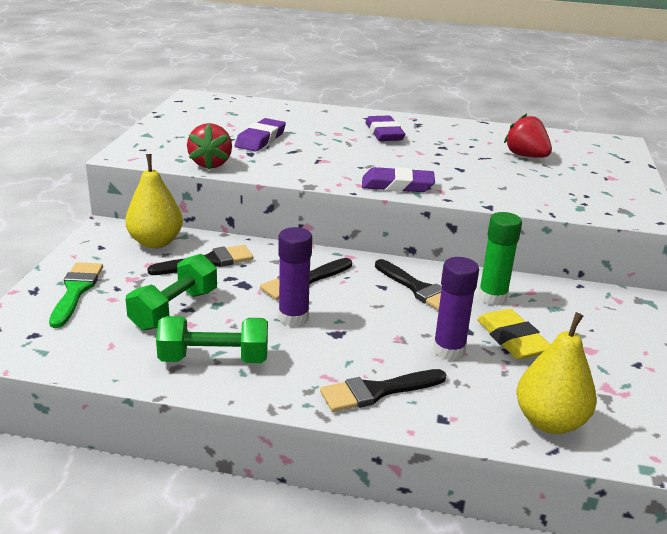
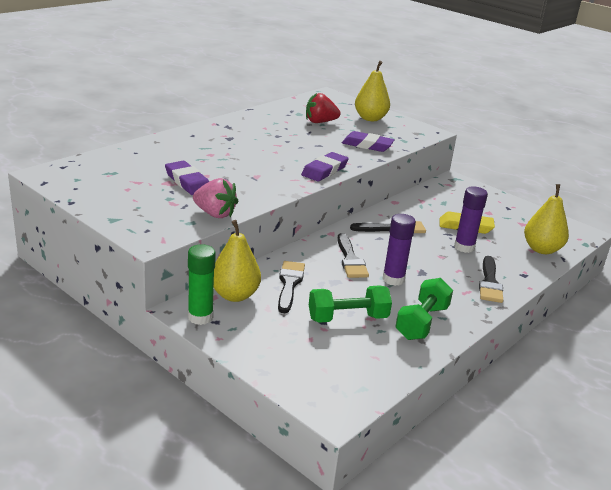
camera: 60 degrees left, 0 degrees up
(76, 291) = (282, 352): green brush -> none
(174, 310) = (347, 318): green dumbbell -> green dumbbell turned 75 degrees counterclockwise
(210, 164) = (215, 214): red strawberry -> pink strawberry
(384, 133) = (231, 141): purple eraser -> purple eraser (367, 145)
(492, 297) = (419, 213): green glue stick -> green glue stick (200, 317)
(602, 177) = (370, 118): none -> yellow pear

